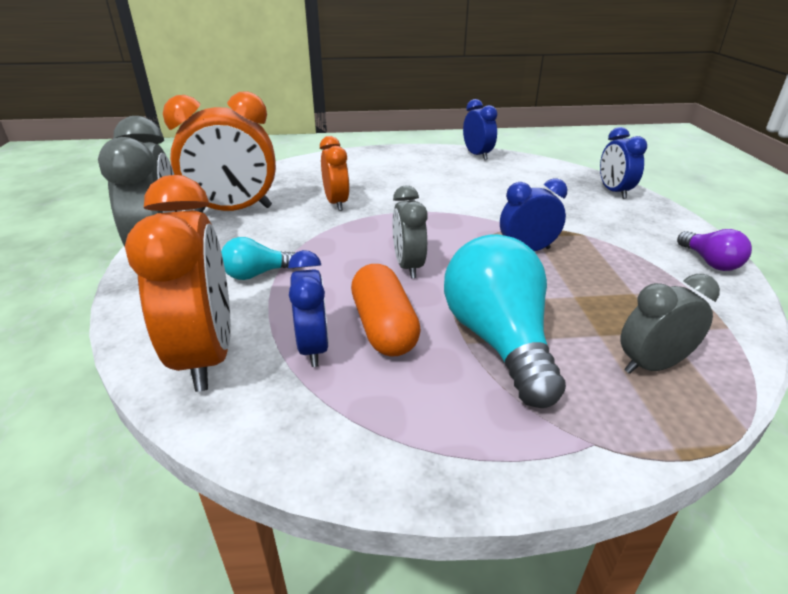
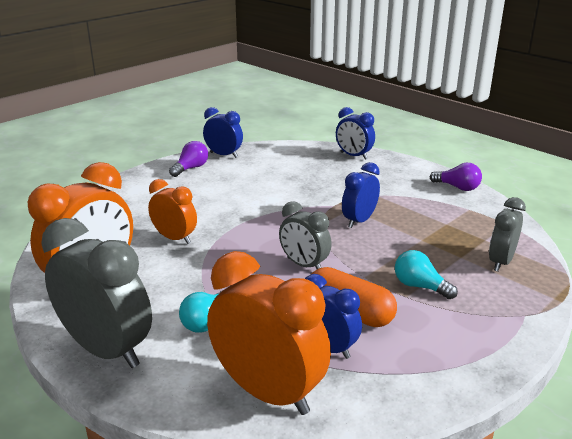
camera: 40 degrees left, 5 degrees down
(432, 157) = (191, 168): none -> purple light bulb
(498, 341) = (420, 286): turquoise light bulb -> turquoise light bulb, size x0.50

